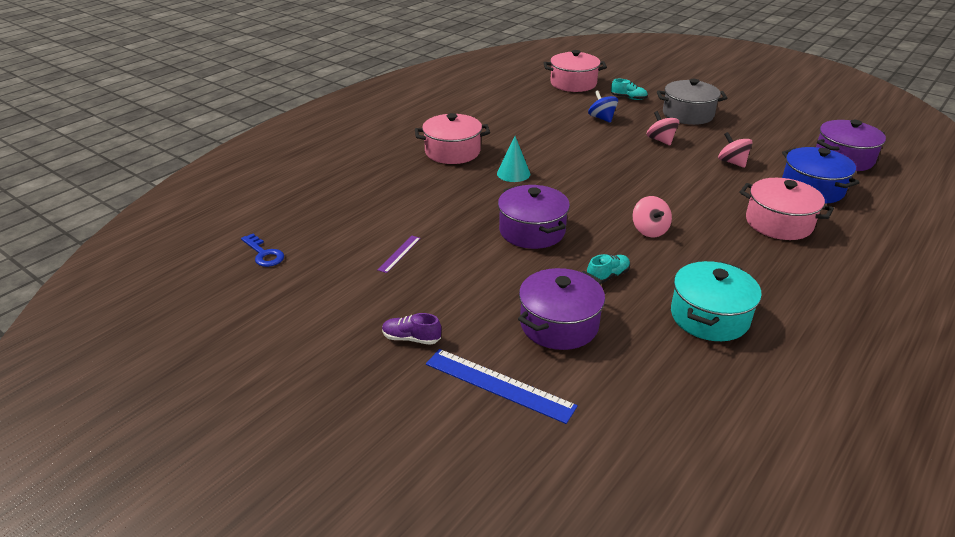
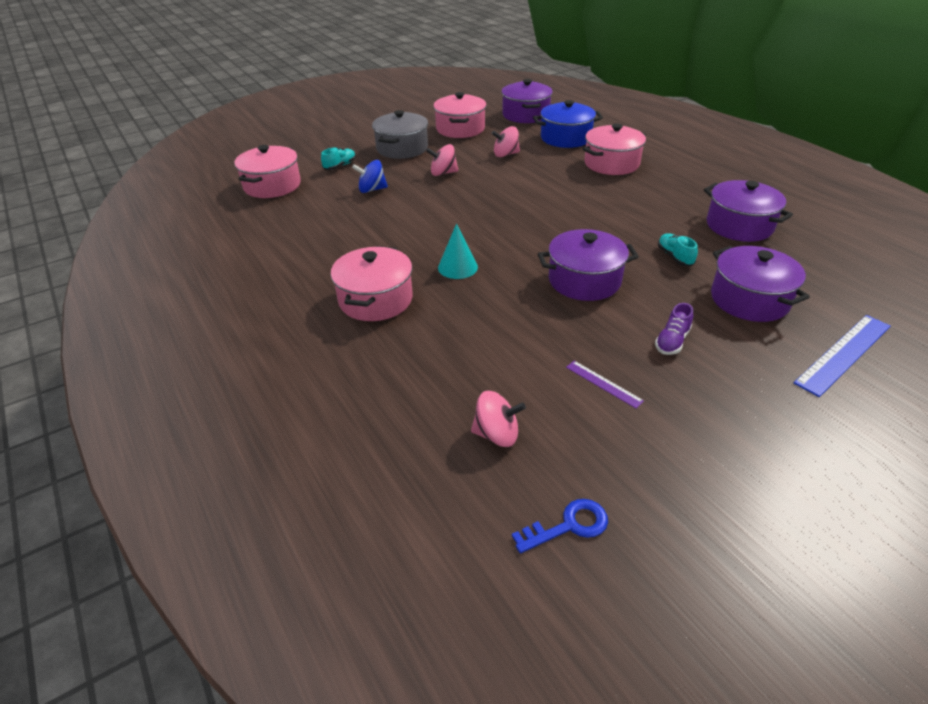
camera: 70 degrees left, 5 degrees up
(411, 338) = (774, 400): purple shoe -> purple shoe (672, 341)
(649, 230) = (604, 218): pink spinning top -> pink spinning top (497, 434)
(709, 317) = (739, 226): turquoise pot -> purple pot
(762, 131) = (460, 129): none -> pink pot

